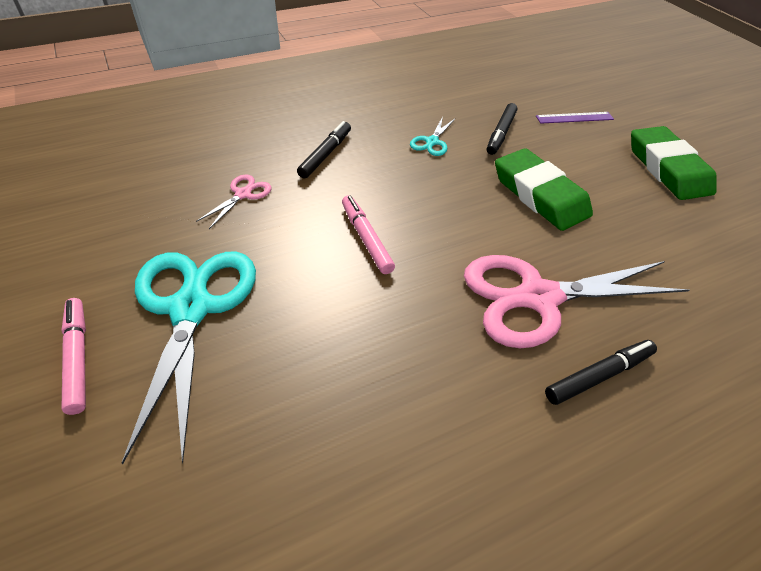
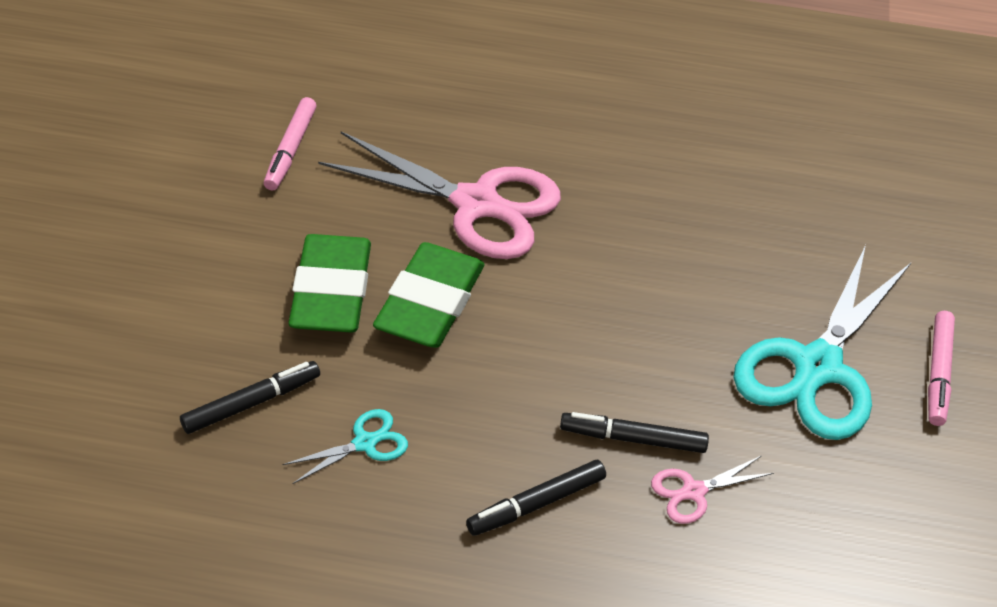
camera: 145 degrees left, 0 degrees up
(366, 238) = (587, 347): pink marker -> pink marker (290, 150)
(574, 118) = (106, 370): purple ruler -> none
(599, 376) = (501, 136): black marker -> black marker (633, 438)
(667, 169) = (129, 237): green eraser -> green eraser (430, 303)

